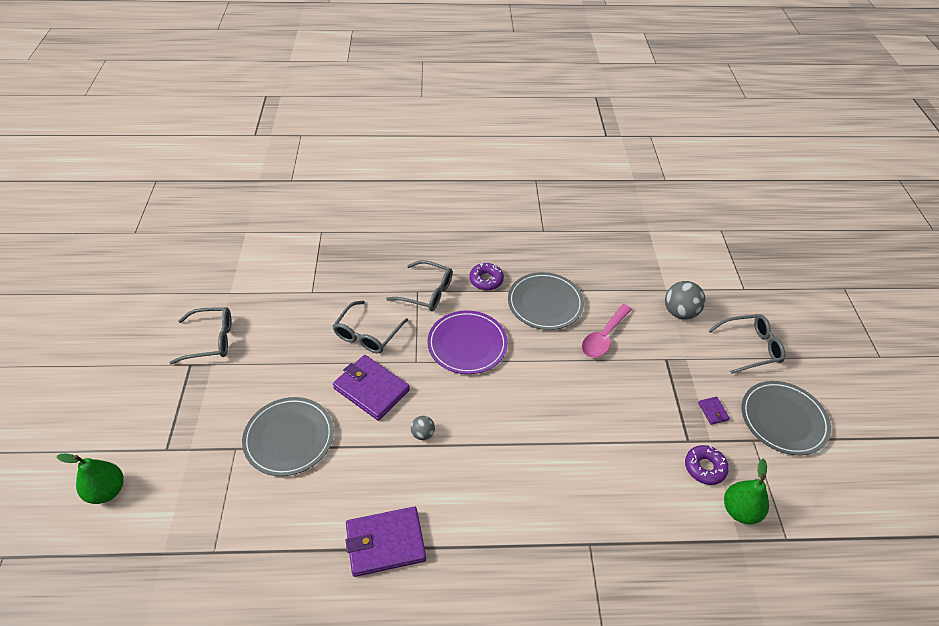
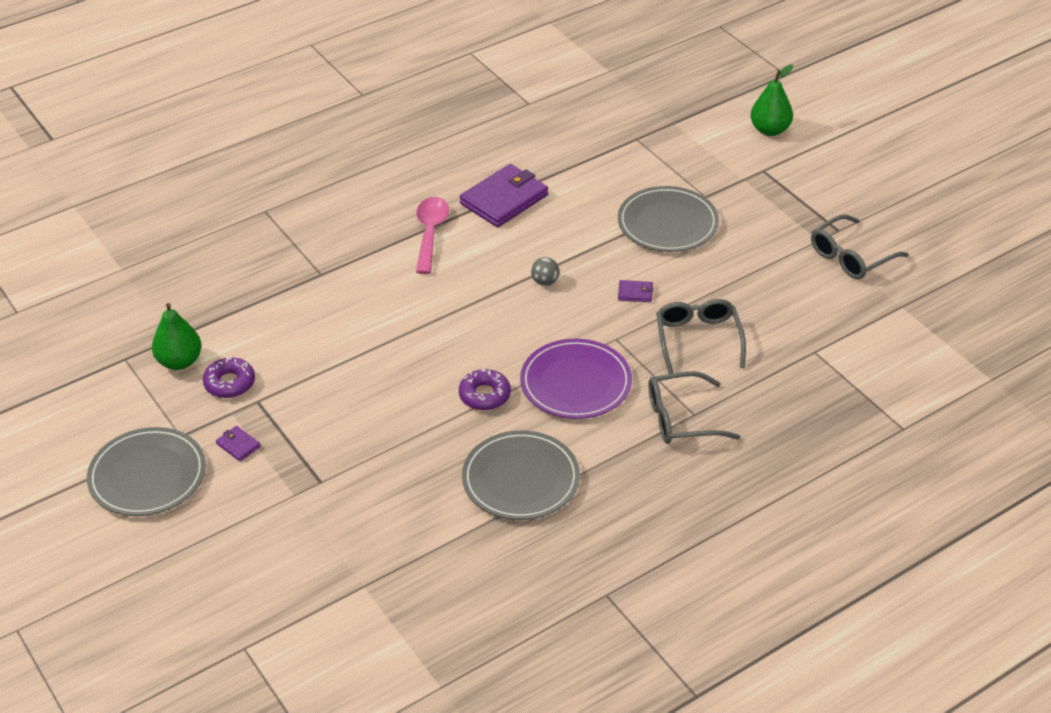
camera: 150 degrees right, 5 degrees down
(371, 389) = (635, 293): purple wallet -> purple wallet, size x0.43
(486, 280) = (622, 472): purple donut -> purple donut (484, 395)
(603, 337) = (415, 471): pink spoon -> pink spoon (430, 233)
(680, 312) = (328, 557): grey ball -> none
(750, 347) = (211, 552): grey glasses -> none

